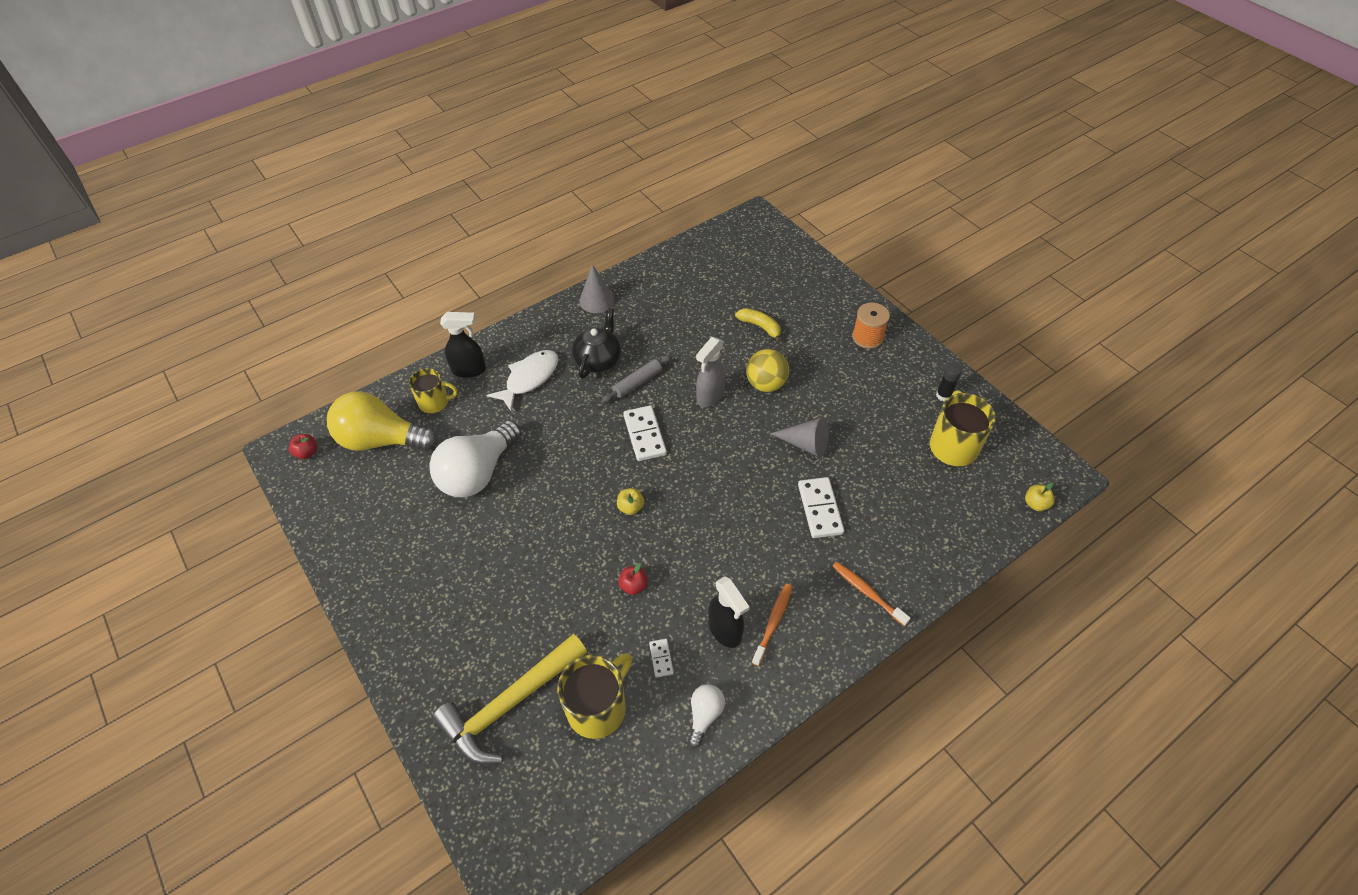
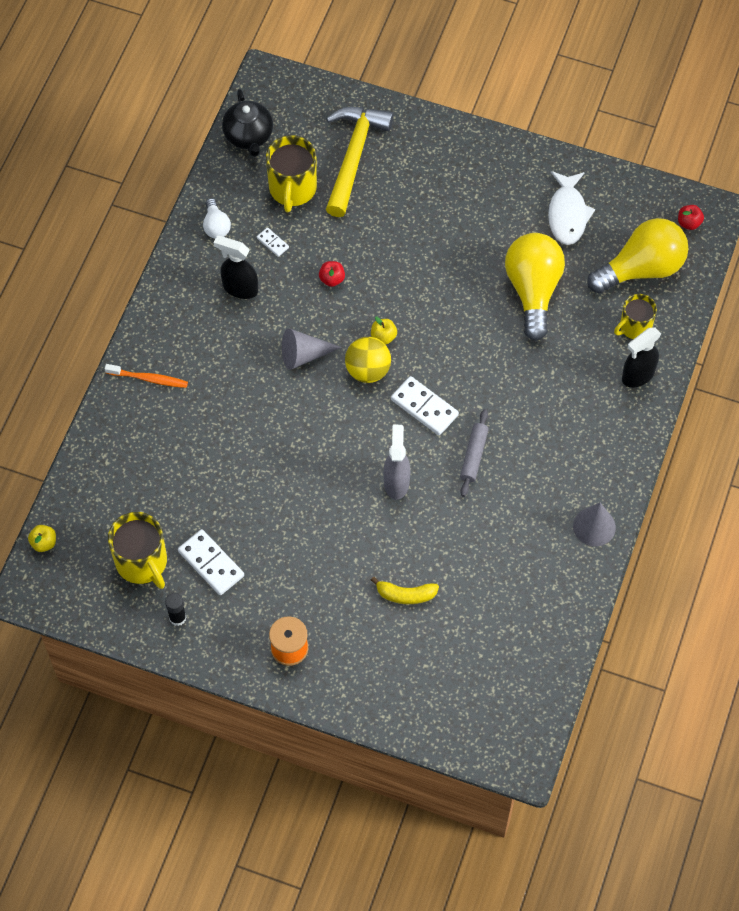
camera: 145 degrees right, 10 degrees up
(478, 473) = (533, 290): white light bulb -> yellow light bulb
(529, 378) = (575, 400): white fish -> white fish (567, 214)
(598, 360) = (530, 458): black teapot -> black teapot (248, 136)
(766, 384) = (354, 527): yellow ball -> yellow ball (368, 370)
(773, 622) = (208, 314): orange toothbrush -> none
(806, 444) = (276, 484): grey cone -> grey cone (303, 355)
(820, 509) = (227, 428): white domino -> white domino (211, 563)

